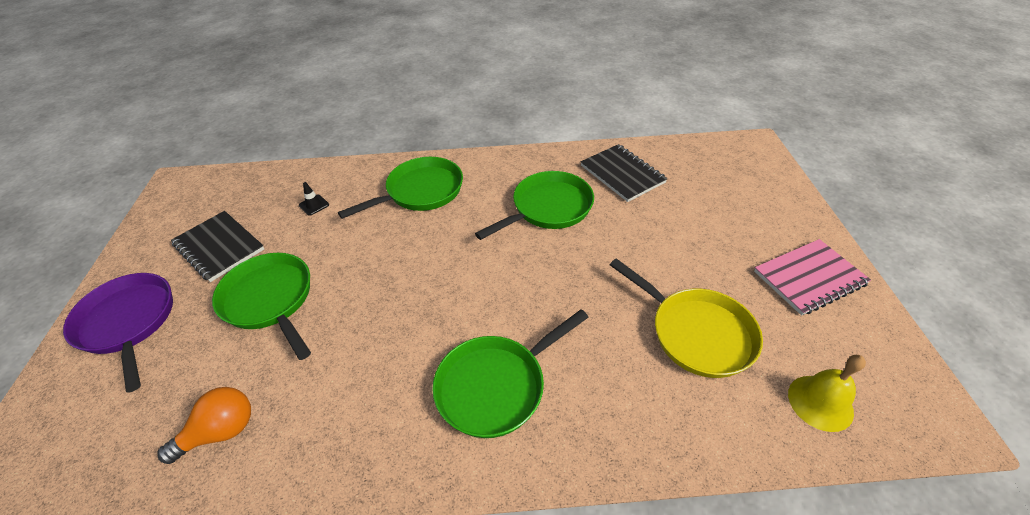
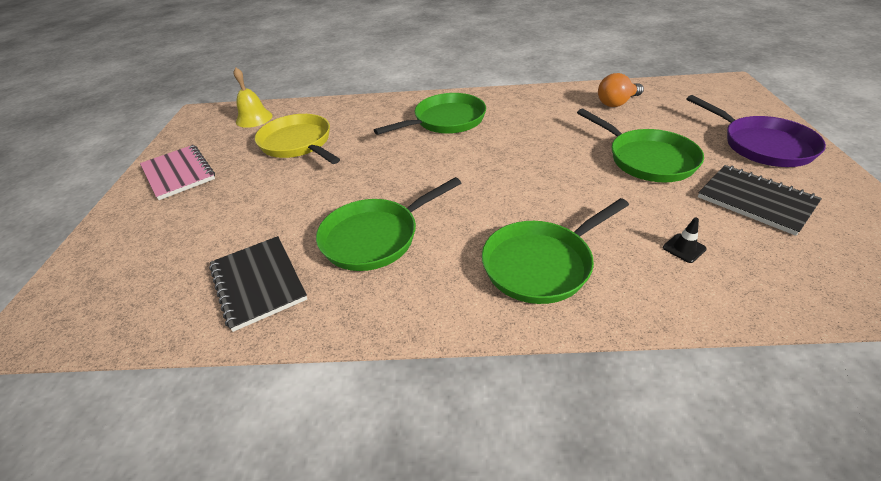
camera: 175 degrees left, 5 degrees down
(809, 278) = (178, 173): pink notebook -> pink notebook turned 75 degrees clockwise

